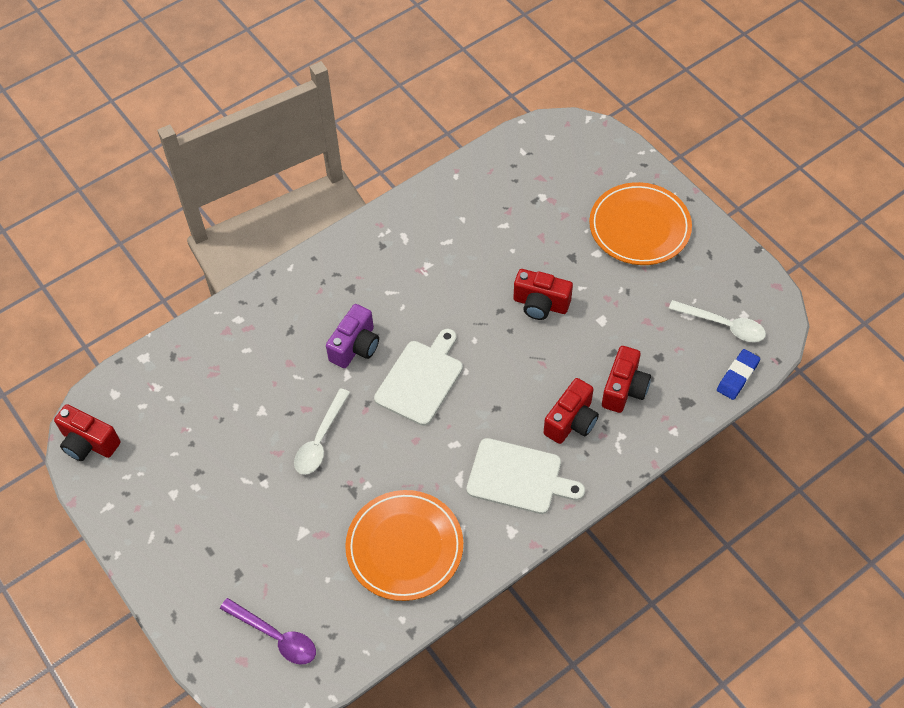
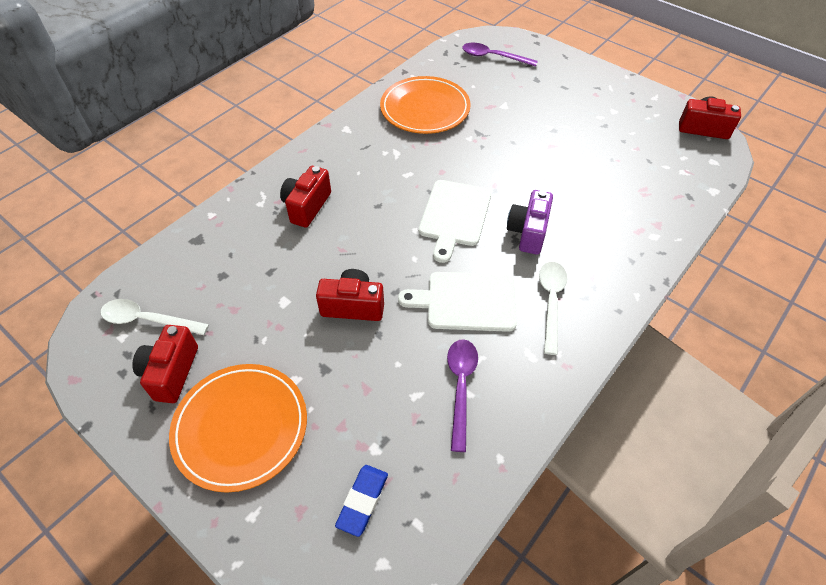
camera: 165 degrees right, 5 degrees down
(320, 440) = (521, 159): white spoon -> white spoon (551, 302)
(468, 224) = (461, 387): none -> purple spoon
(519, 477) = (347, 161): white cutting board -> white cutting board (466, 301)
(624, 389) = (258, 240): red camera -> red camera (171, 372)
(737, 376) = (141, 271): blue eraser -> blue eraser (362, 501)

